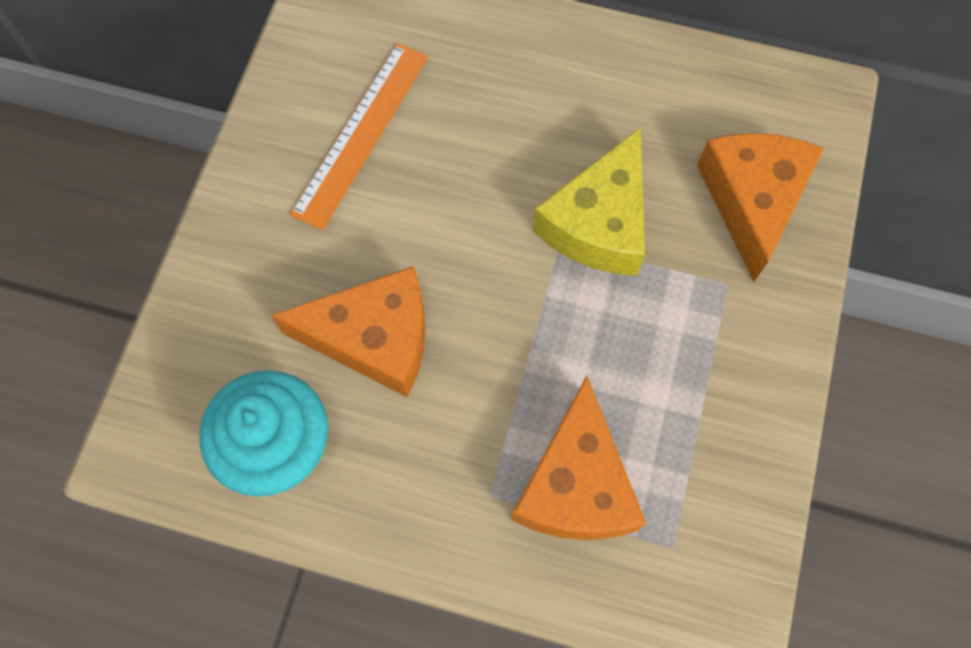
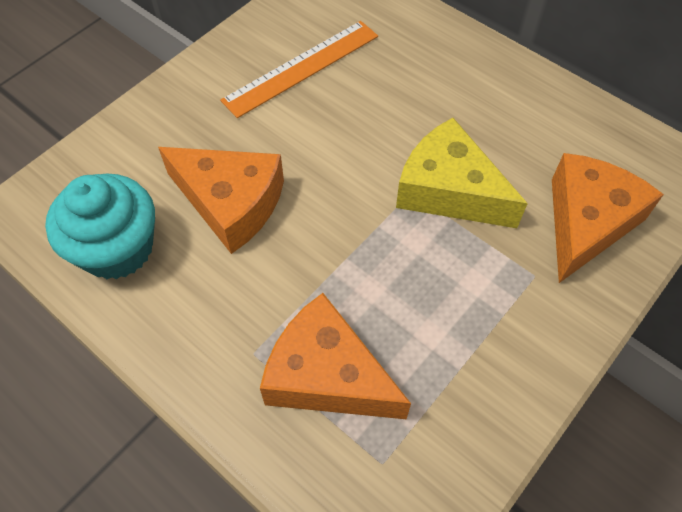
camera: 25 degrees right, 10 degrees down
(576, 484) = (327, 375): orange cheese -> orange cheese turned 90 degrees clockwise
(599, 222) = (449, 190): yellow cheese -> yellow cheese turned 75 degrees clockwise

